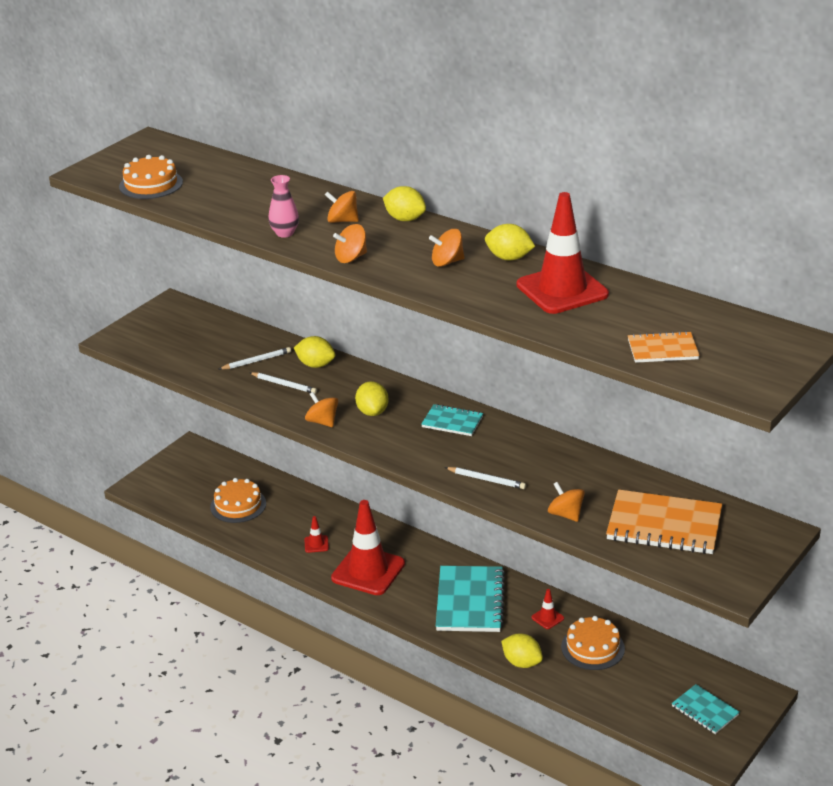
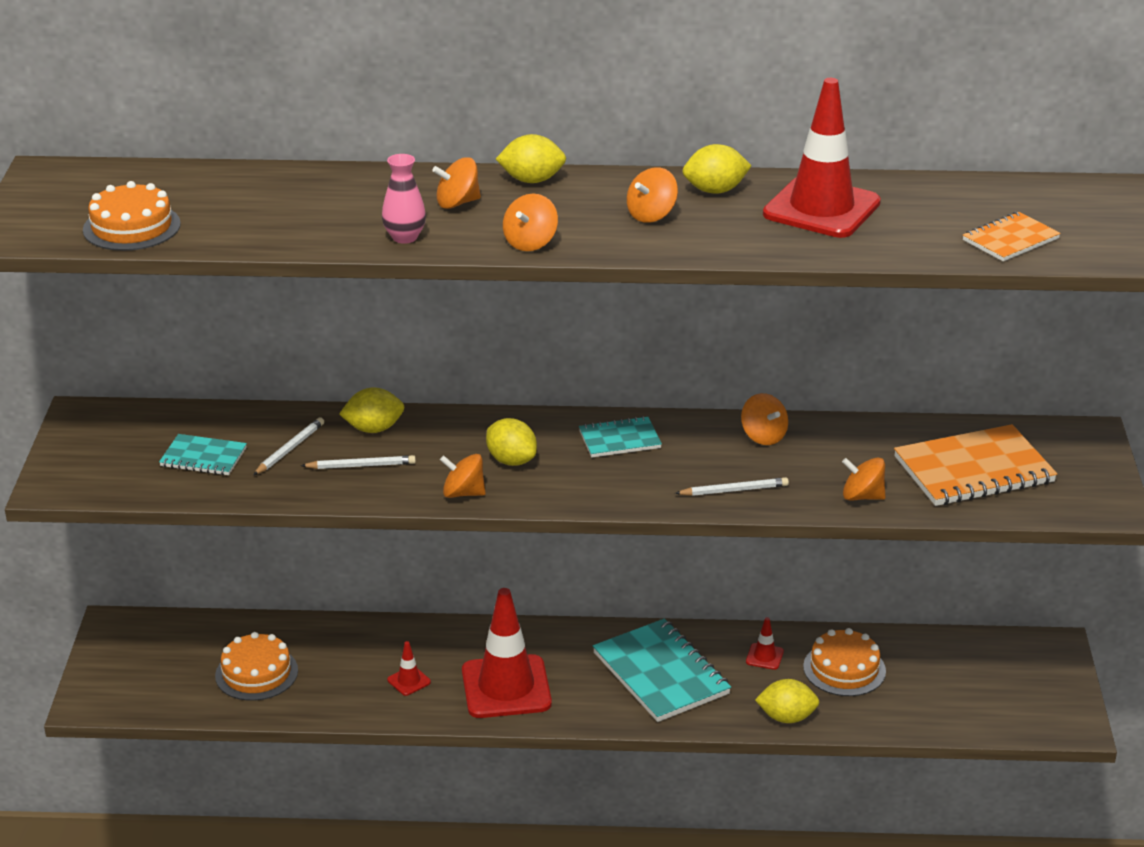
camera: 35 degrees left, 0 degrees up
(546, 452) = (763, 436): none -> orange spinning top
(705, 711) = (1020, 686): turquoise notebook -> turquoise notebook (203, 457)

